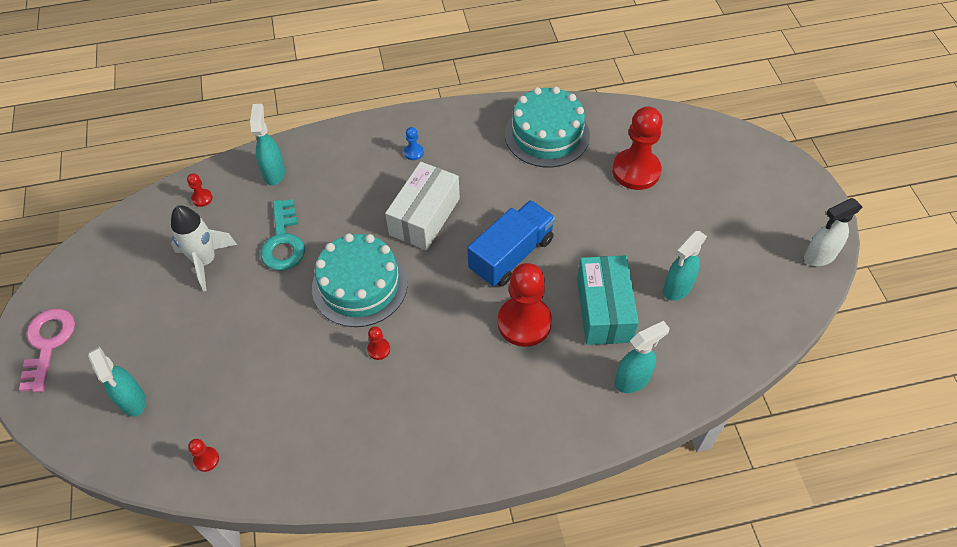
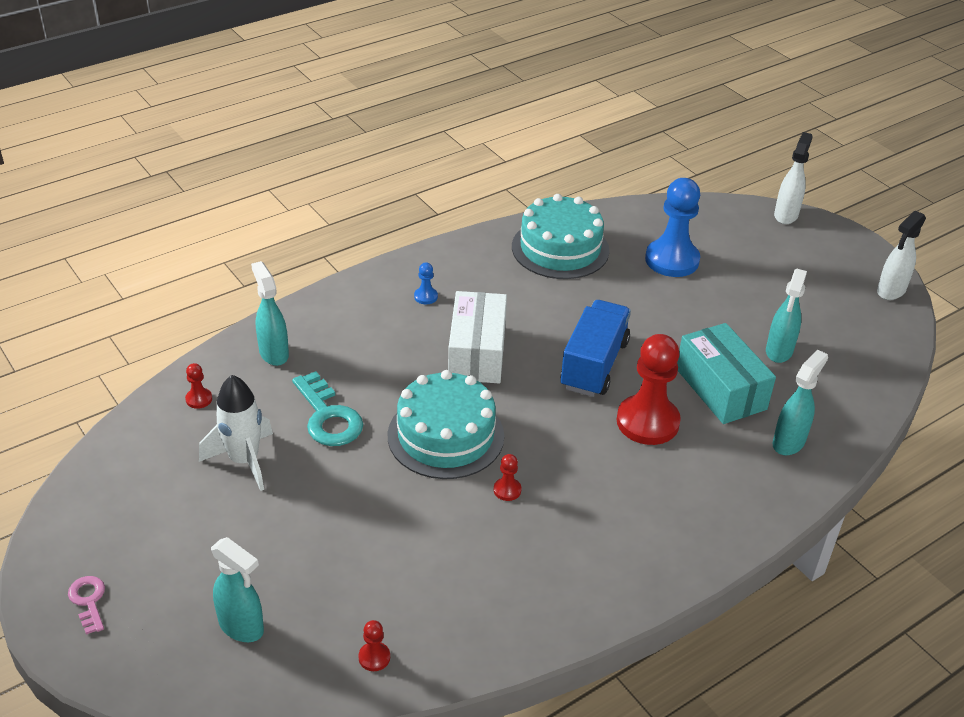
camera: 25 degrees left, 15 degrees down
(48, 344) = (88, 601): pink key -> pink key, size x0.56
(636, 171) = (672, 260): red pawn -> blue pawn
(767, 151) = (786, 215): none -> white spray bottle

